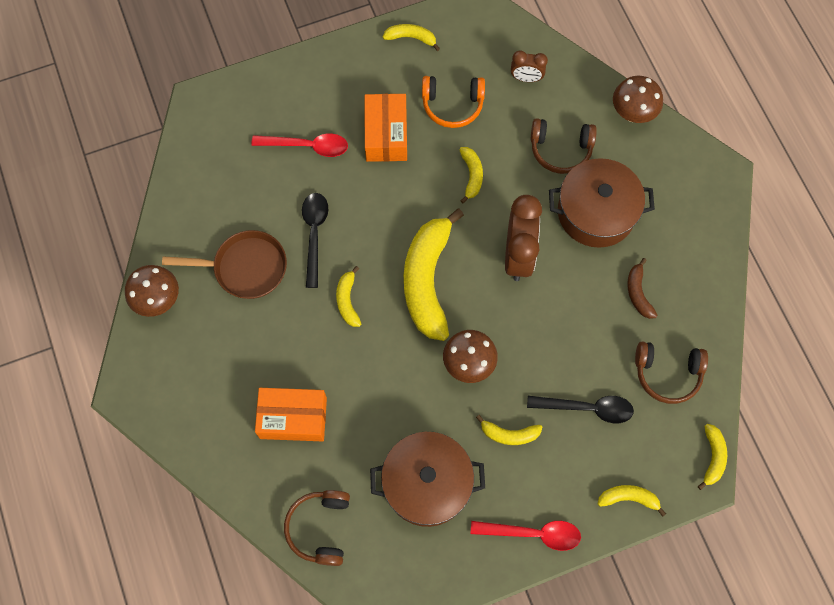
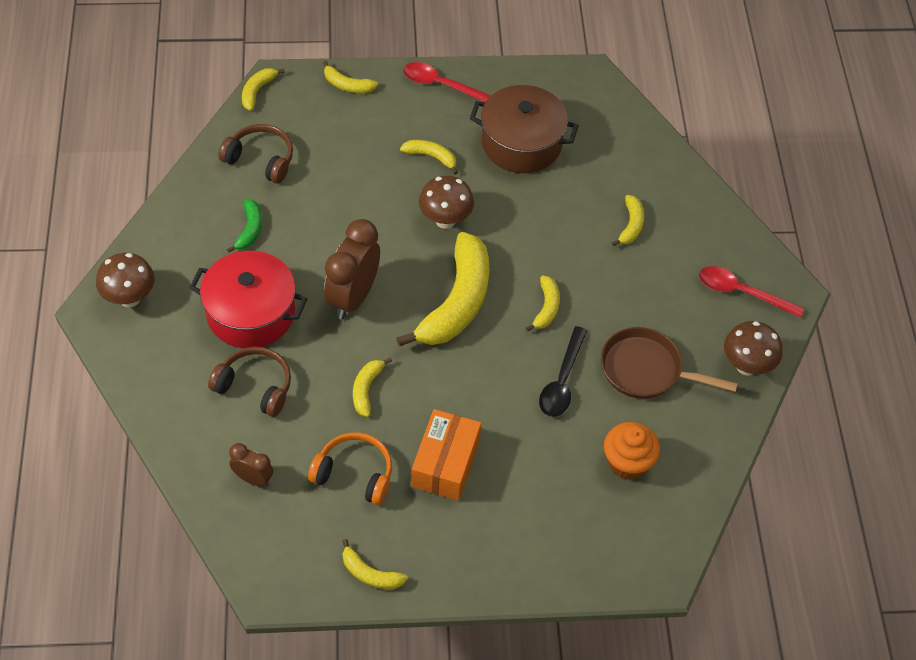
camera: 165 degrees left, 15 degrees down
(243, 180) = (627, 462): none -> orange cupcake
(293, 418) = (631, 225): orange box -> yellow banana
(307, 146) = (542, 478): red spoon -> red spoon (741, 292)
(320, 528) = (629, 139): brown headphones -> none
(587, 408) = (350, 155): black spoon -> none
(596, 212) = (251, 313): brown pot -> red pot
(632, 113) = (153, 400): brown mushroom -> brown mushroom (129, 298)
(638, 293) = (249, 230): brown banana -> green banana

